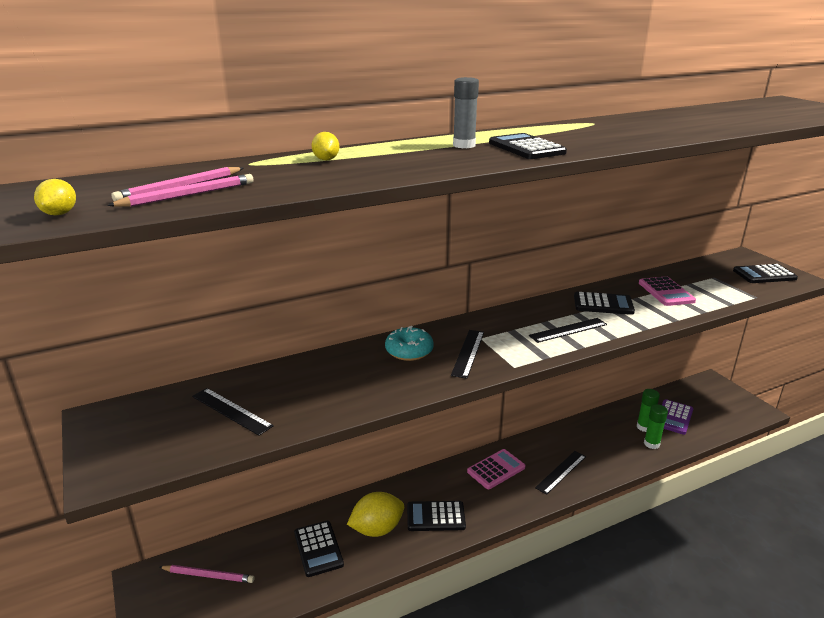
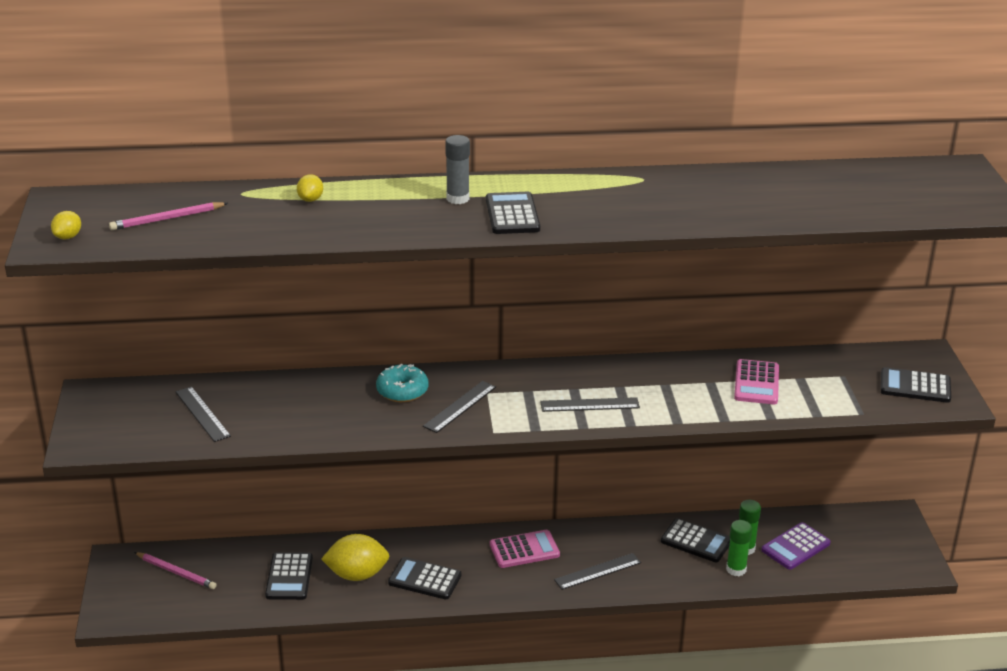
camera: 20 degrees right, 5 degrees up
(188, 195) = (167, 231): pink pencil -> none
(603, 304) = (662, 382): black calculator -> black calculator (696, 541)

